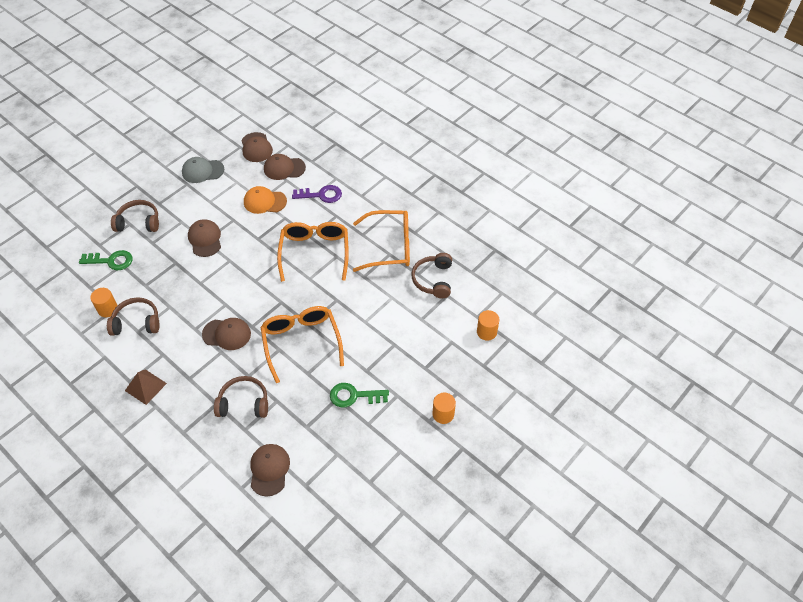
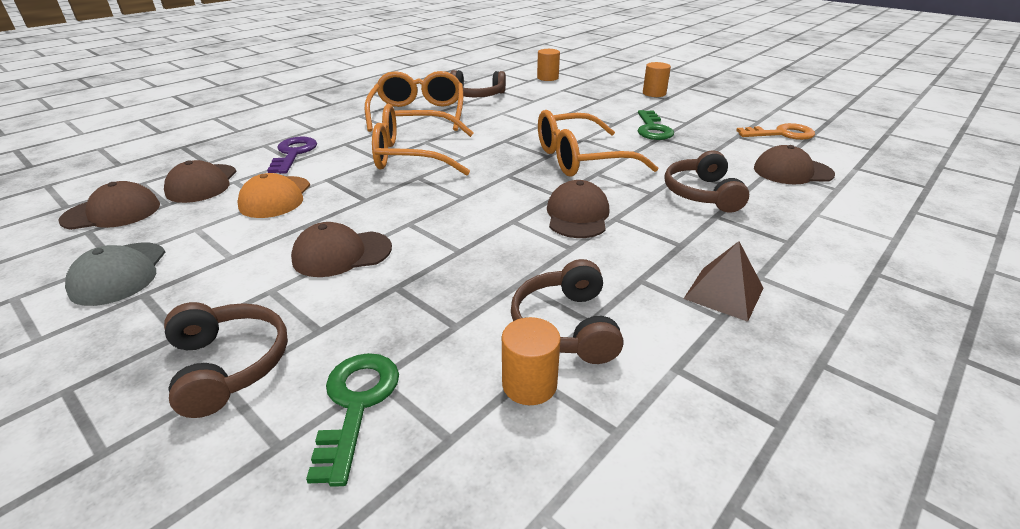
camera: 90 degrees left, 20 degrees down
(138, 222) = (229, 365): brown headphones -> brown headphones turned 150 degrees clockwise
(339, 490) = (781, 134): none -> orange key

